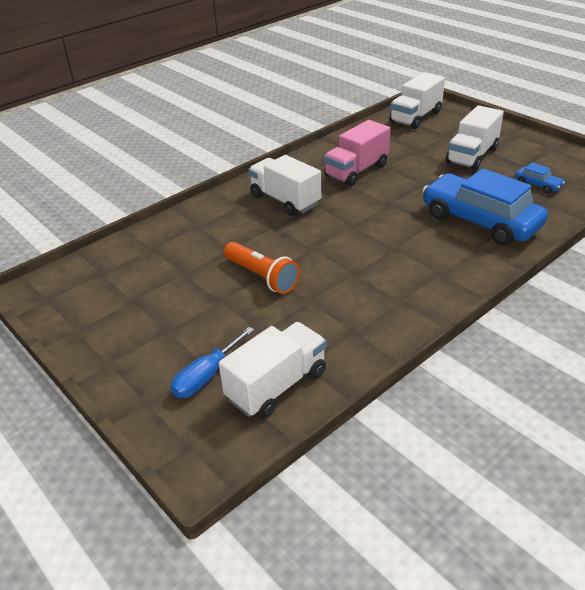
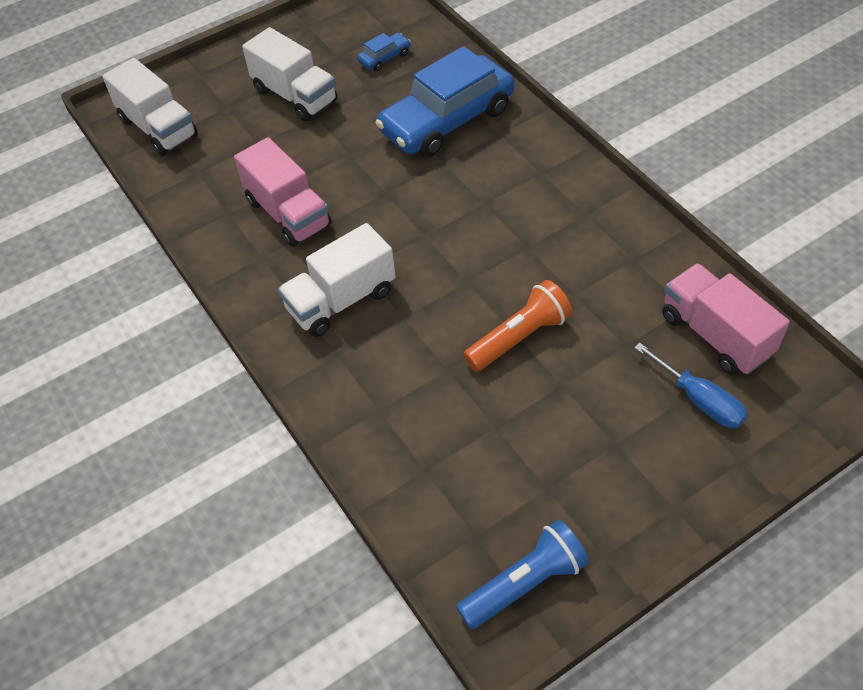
camera: 80 degrees left, 15 degrees up
(63, 296) = (524, 583): none -> blue flashlight
(277, 385) = (715, 335): white truck -> pink truck

